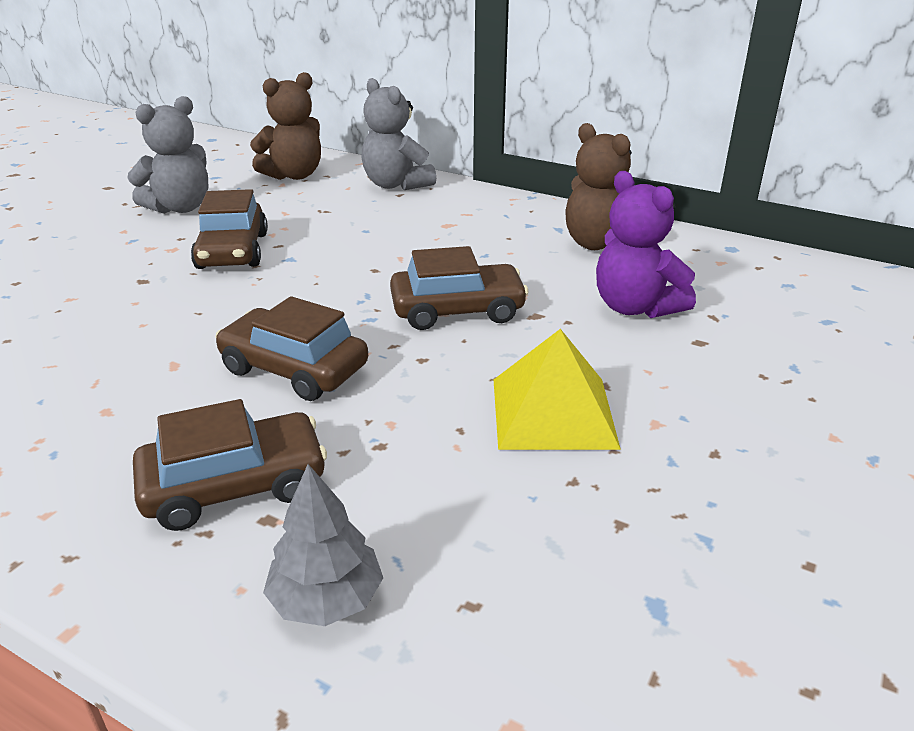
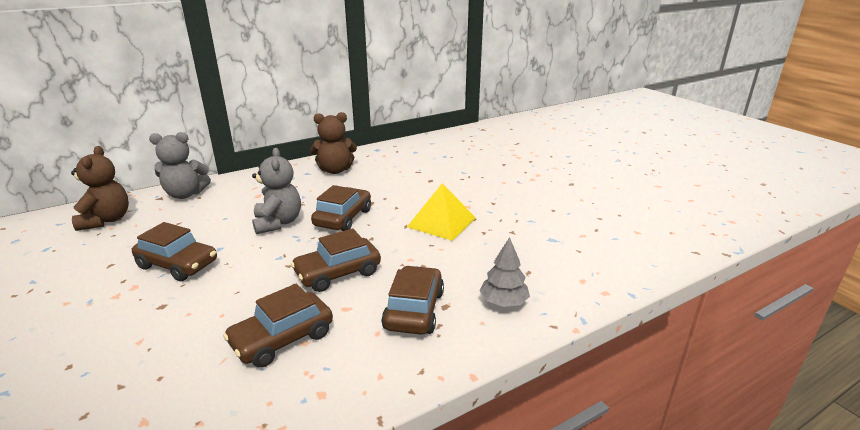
camera: 60 degrees left, 5 degrees down
(107, 389) = (282, 338): none -> brown car
(180, 208) = (73, 272): grey teddy bear -> grey teddy bear (278, 223)
(635, 307) = (393, 182): purple teddy bear -> none

